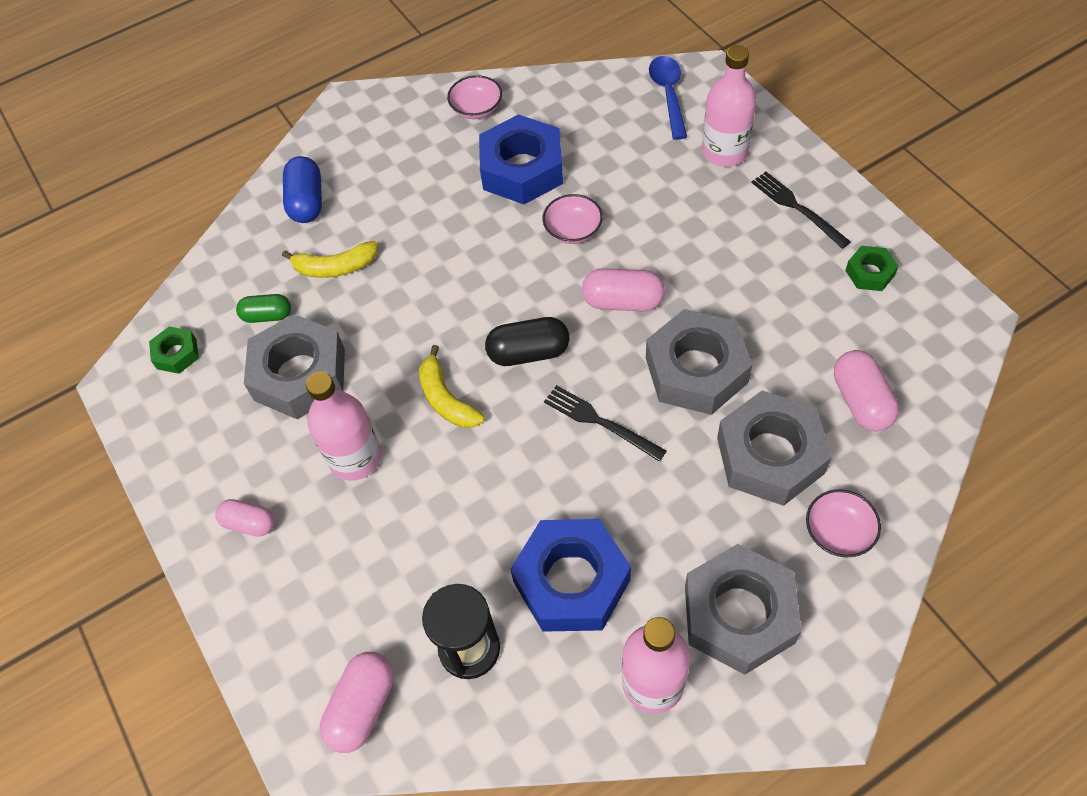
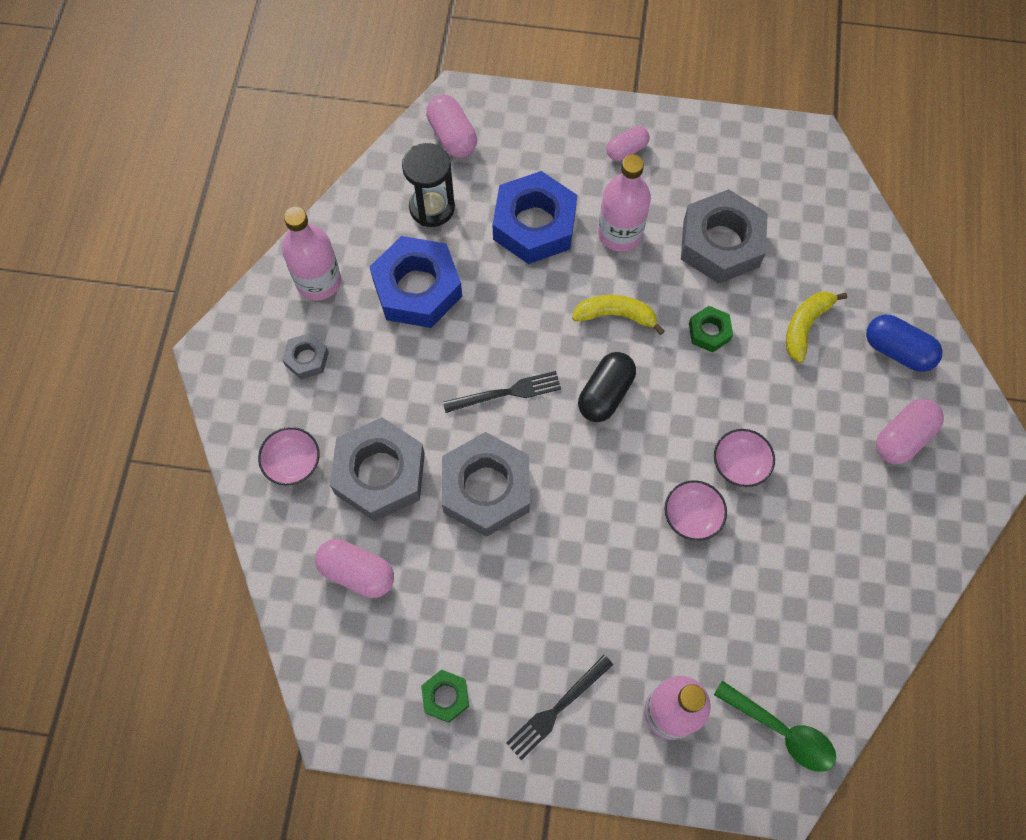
camera: 125 degrees right, 10 degrees up
(176, 354) = (809, 183): green nut -> green nut (709, 332)
(267, 316) = (795, 255): green capsule -> none
(476, 109) = (903, 553): pink bowl -> pink bowl (740, 464)
(522, 169) = (795, 532): blue nut -> blue nut (534, 225)
(622, 301) = (590, 492): pink capsule -> pink capsule (903, 437)
(668, 95) = (782, 731): blue spoon -> green spoon
(739, 614) = (307, 359): grey nut -> grey nut, size x0.48
(797, 208) = (557, 709): black fork -> black fork turned 135 degrees clockwise

